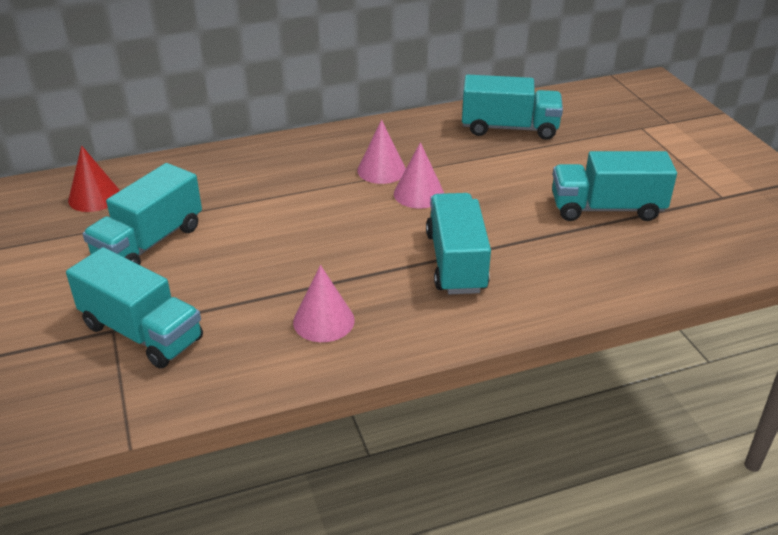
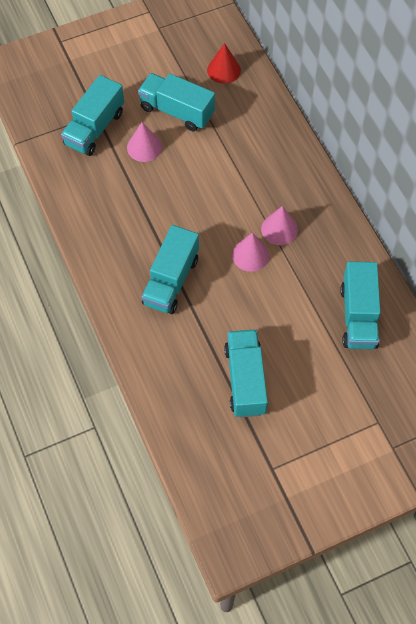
camera: 85 degrees right, 25 degrees up
(323, 321) = (108, 213): pink cone -> pink cone (144, 147)
(456, 262) = (171, 281): turquoise truck -> turquoise truck turned 120 degrees clockwise

